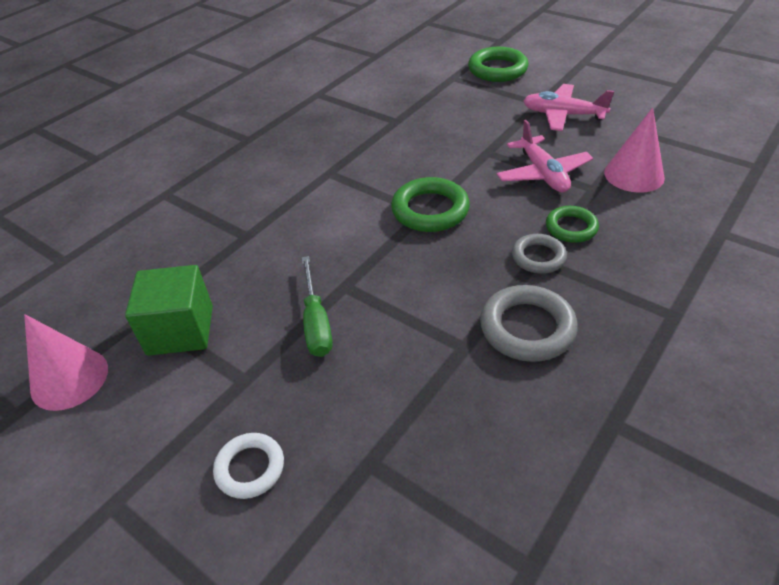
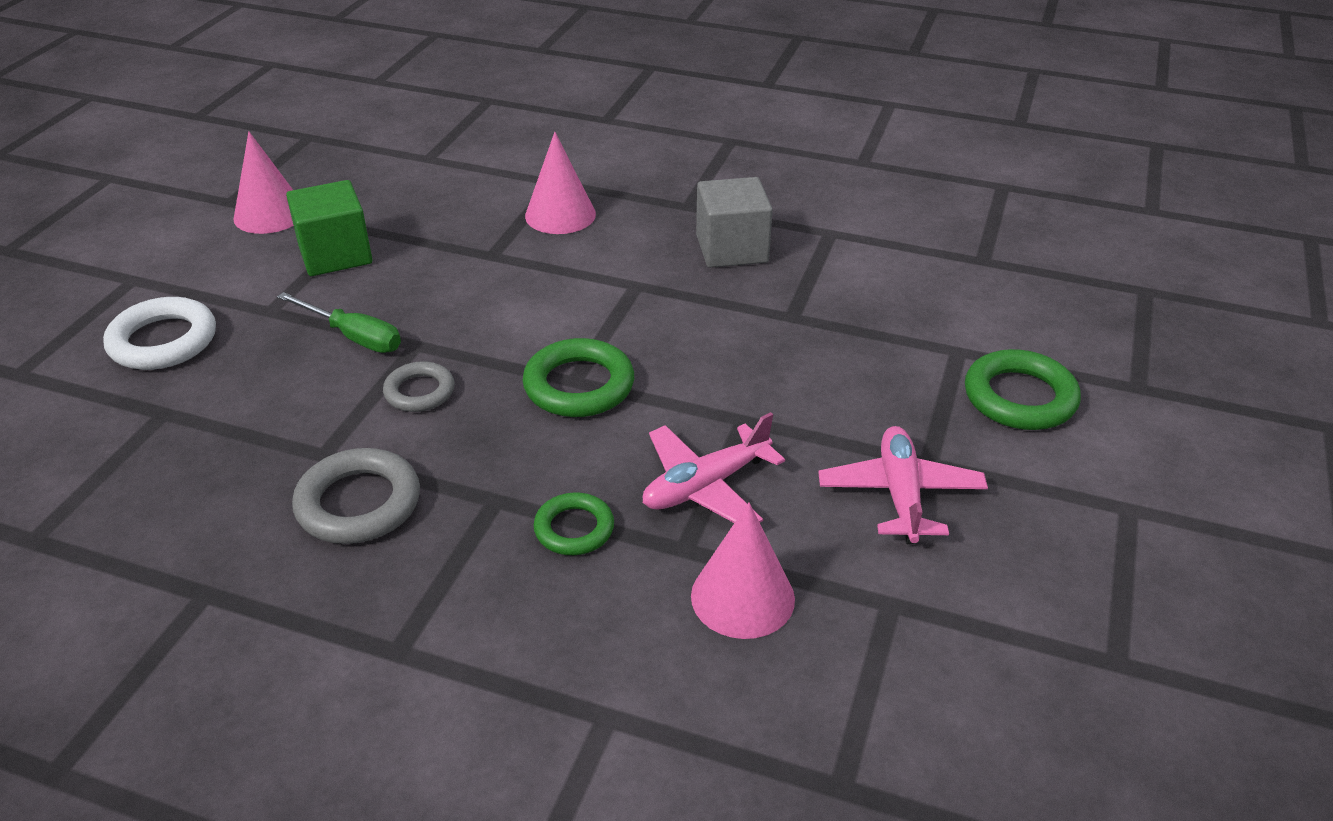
camera: 70 degrees right, 5 degrees down
(215, 196) = (560, 215): none -> pink cone
(250, 468) = (163, 341): white ring -> white ring, size x1.58
(311, 130) = (732, 249): none -> grey cube
(316, 322) = (354, 337): green screwdriver -> green screwdriver turned 120 degrees counterclockwise
(538, 257) = (499, 500): grey ring -> grey ring (419, 392)

